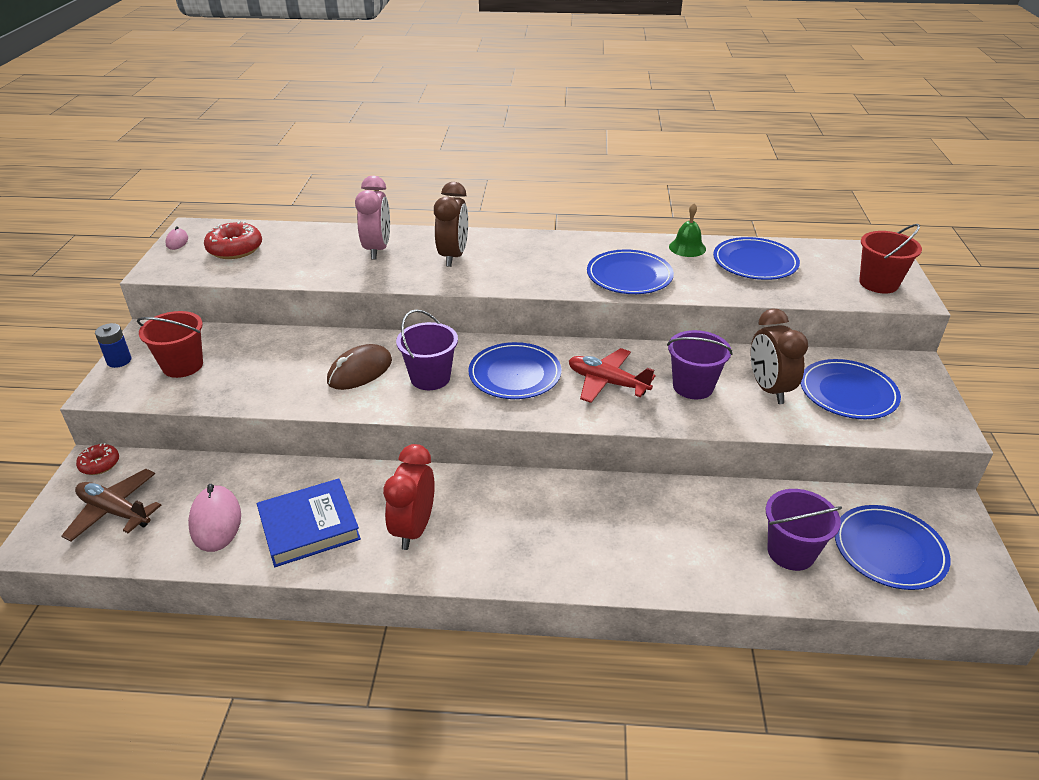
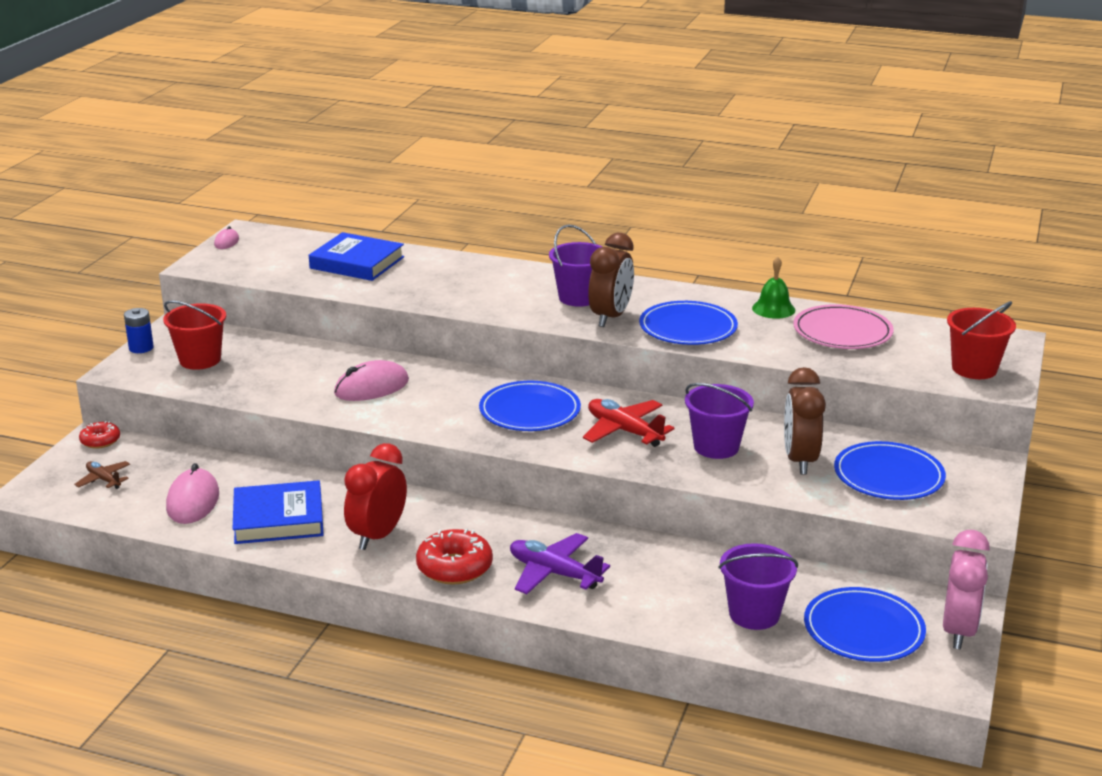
camera: 15 degrees right, 10 degrees down
(115, 511) = (104, 480): brown plane -> brown plane, size x0.58
(235, 249) = (282, 255): red donut -> red donut (454, 567)
(308, 248) = (357, 263): none -> blue book
(360, 371) = (371, 387): brown mouse -> pink mouse
(377, 249) = (428, 272): pink clock -> pink clock (958, 631)
(430, 378) = (440, 402): purple bucket -> purple bucket (578, 297)
(453, 256) = (505, 288): brown clock -> brown clock (610, 317)
(595, 541) = (554, 573): none -> purple plane
(755, 262) = (842, 332): blue plate -> pink plate

